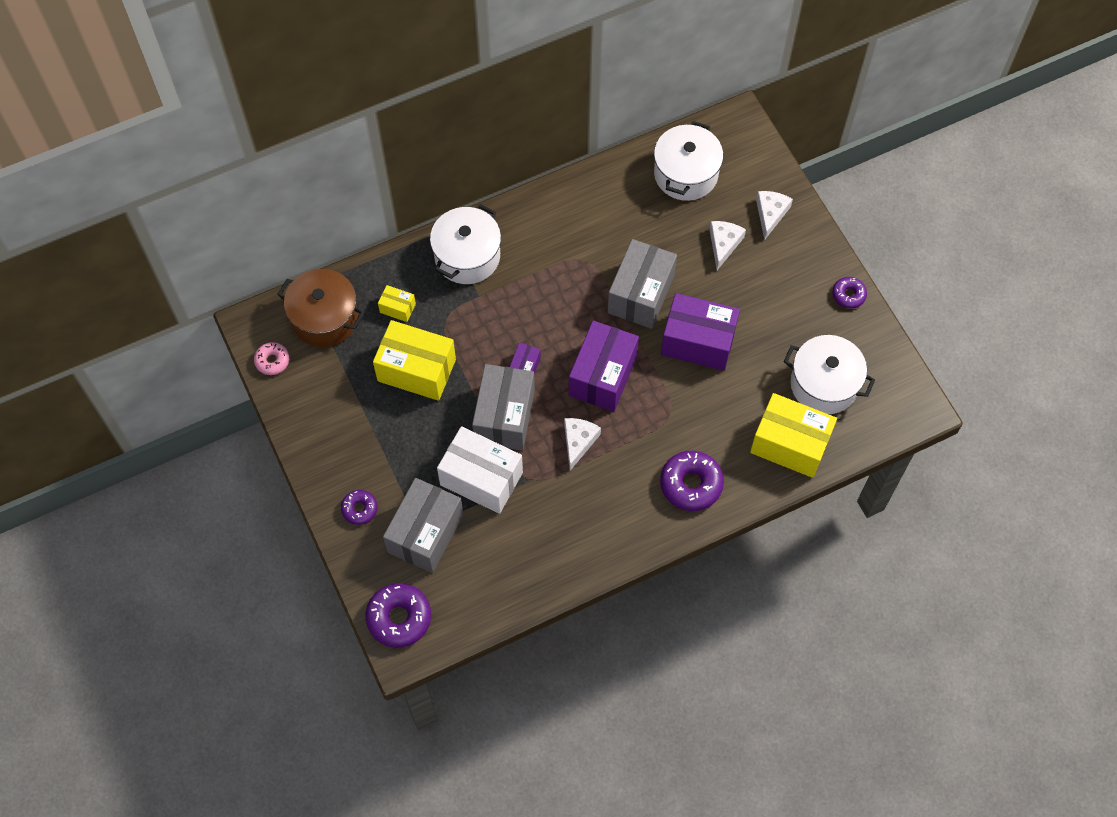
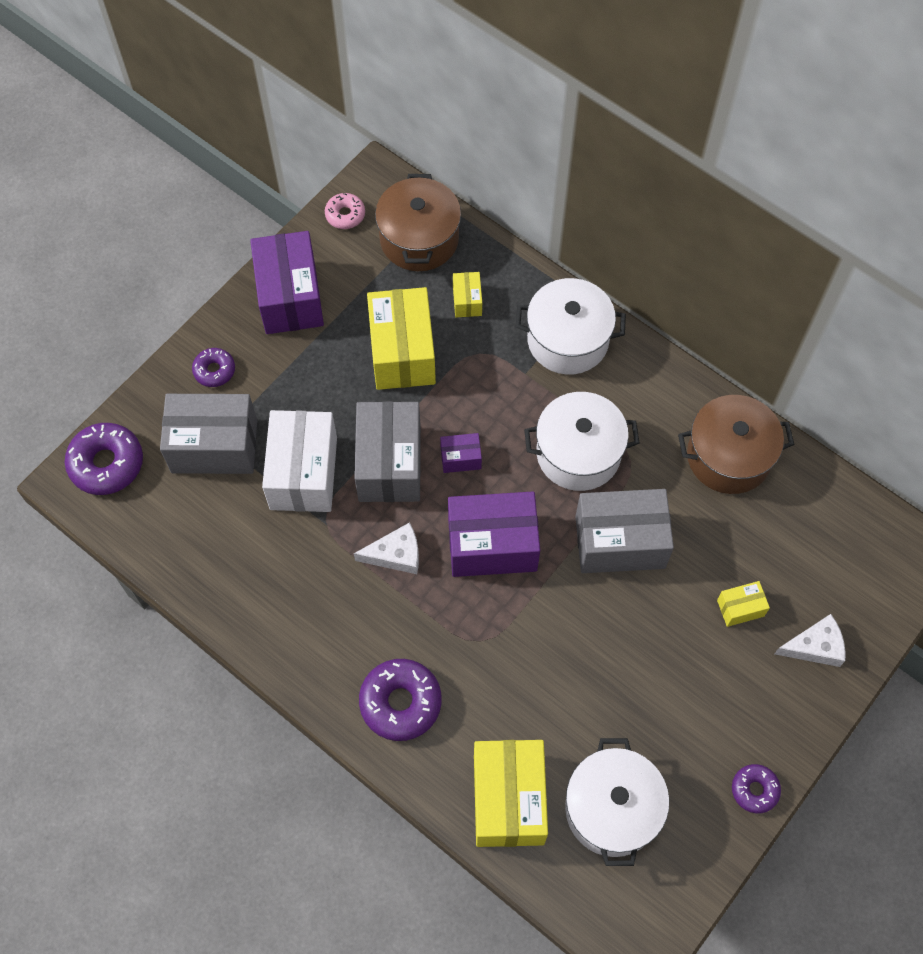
camera: 65 degrees right, 0 degrees up
(504, 416) = (390, 464): grey box -> grey box turned 75 degrees counterclockwise
(611, 198) = (728, 456): none -> brown pot
(686, 174) = (811, 524): white pot -> white pot (578, 453)
(698, 342) = (591, 633): purple box -> purple box (290, 297)
(723, 244) = (740, 608): white cheese -> yellow box

